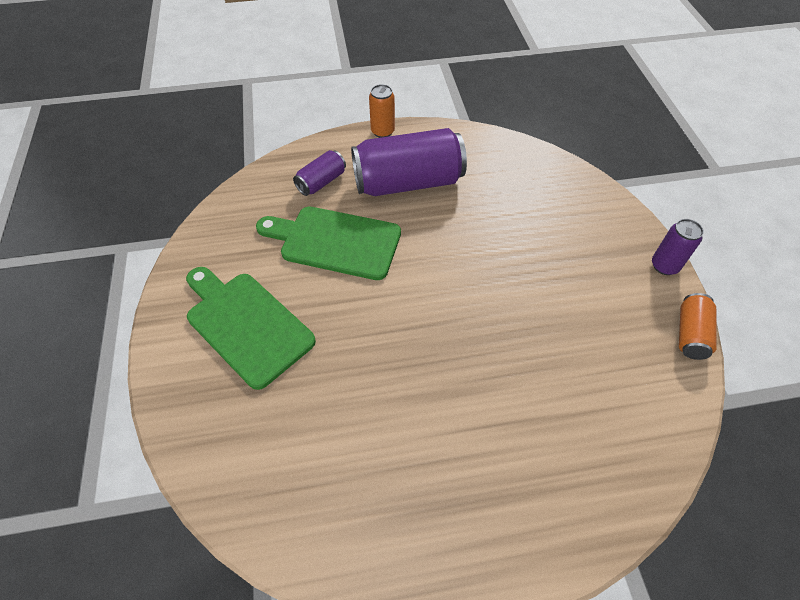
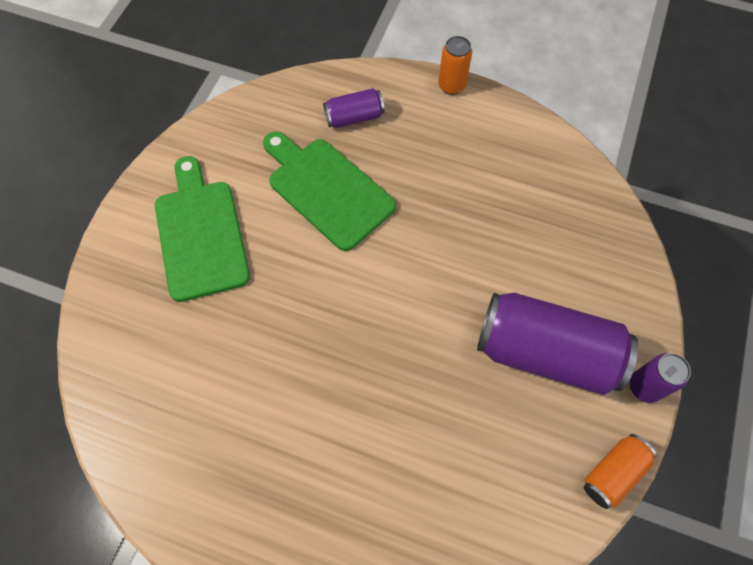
camera: 30 degrees right, 10 degrees up
(408, 182) = (438, 157): purple can -> purple can (546, 352)

